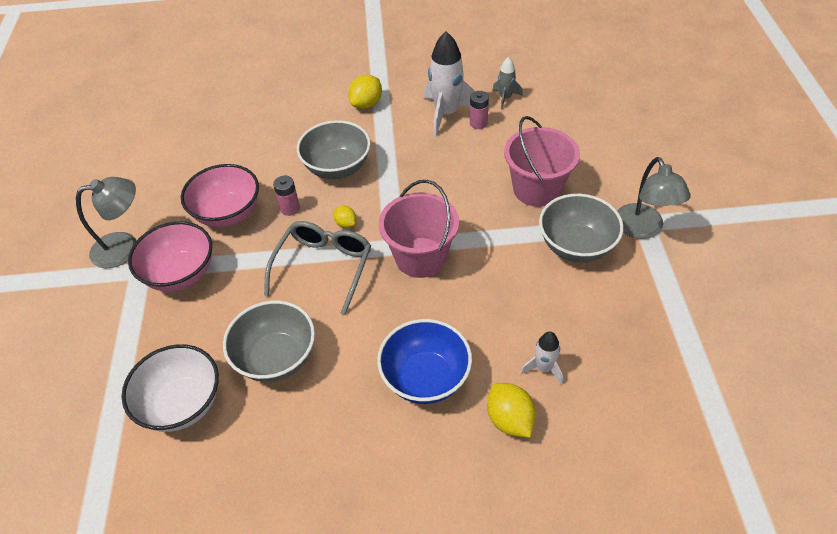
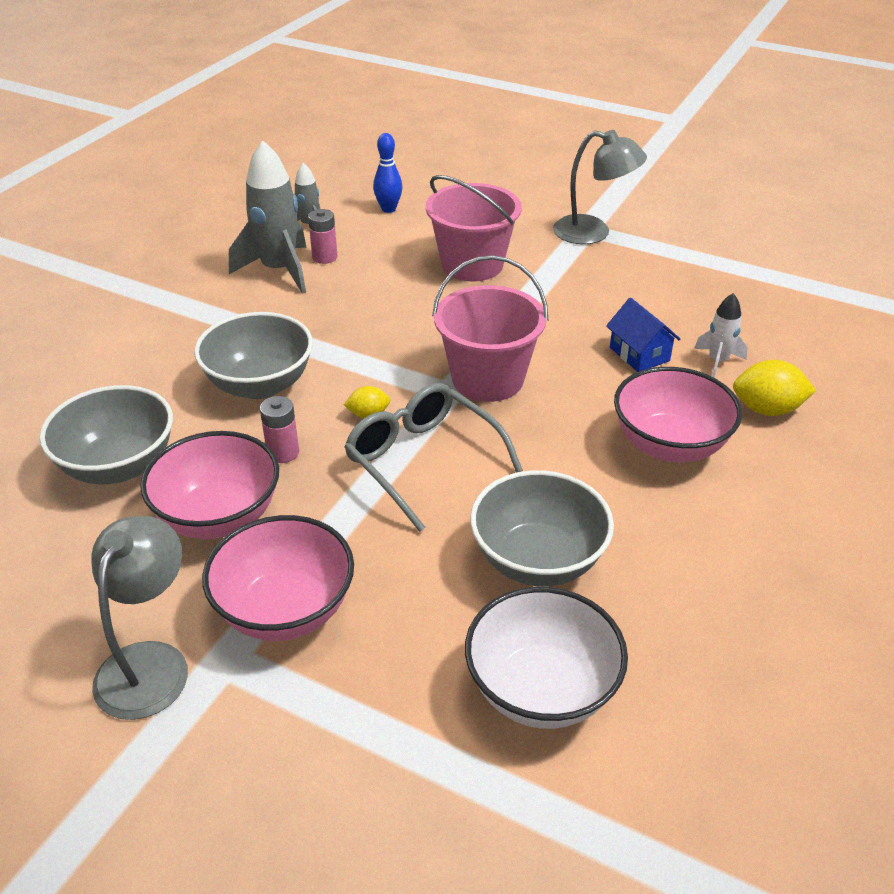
camera: 60 degrees left, 10 degrees down
(366, 104) = (175, 318): yellow lemon -> none
(425, 378) = (669, 445): blue bowl -> pink bowl
(446, 114) = (279, 270): white rocket -> grey rocket
(513, 320) = (639, 354): none -> blue house
(561, 119) = (388, 209): none -> blue bowling pin
(576, 246) = (577, 276): grey bowl -> grey bowl (118, 466)

